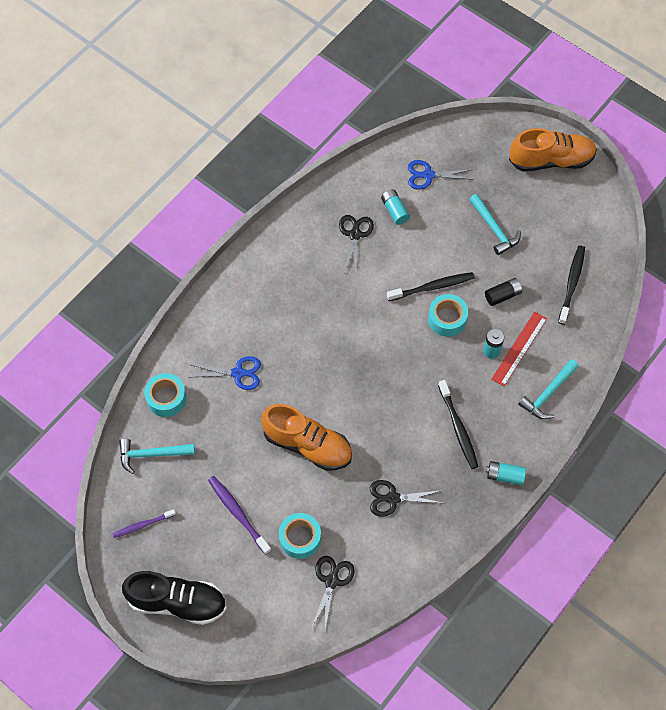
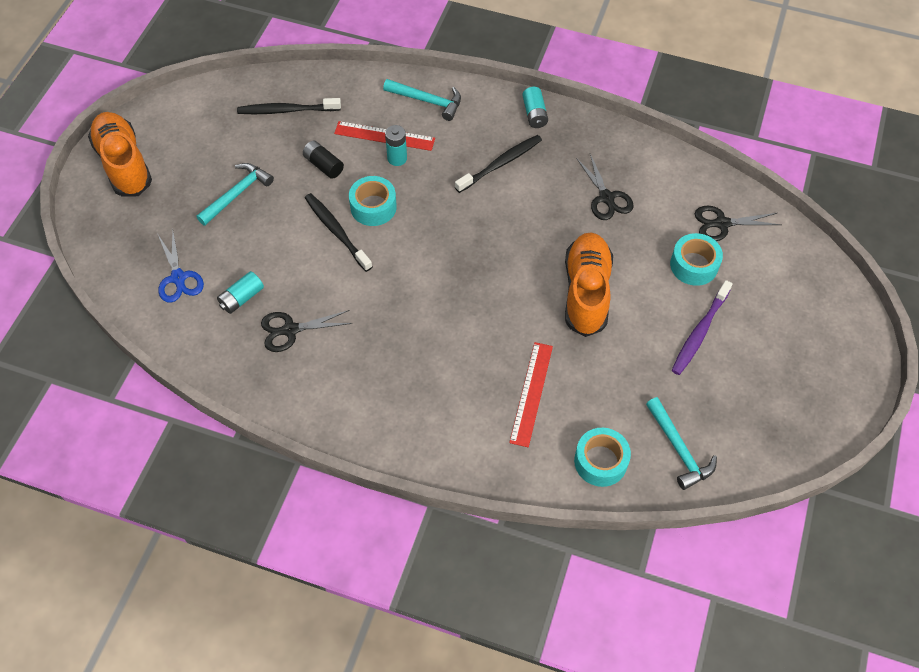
camera: 110 degrees left, 5 degrees down
(142, 525) = (766, 425): purple toothbrush -> none
(177, 602) = (827, 355): black shoe -> none
(238, 373) = (531, 393): blue scissors -> red ruler

